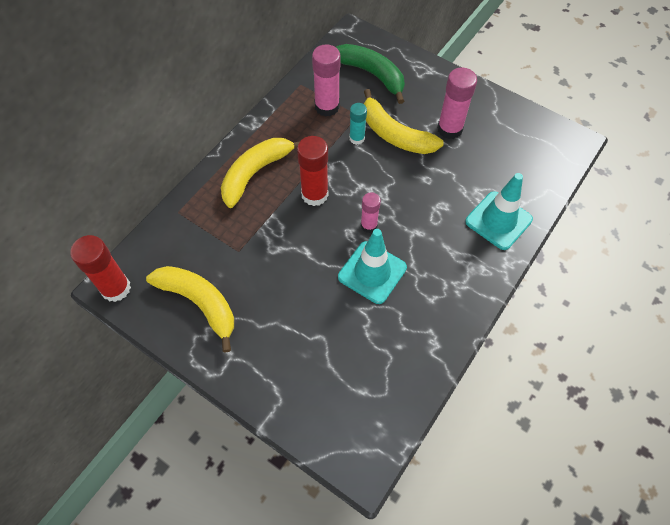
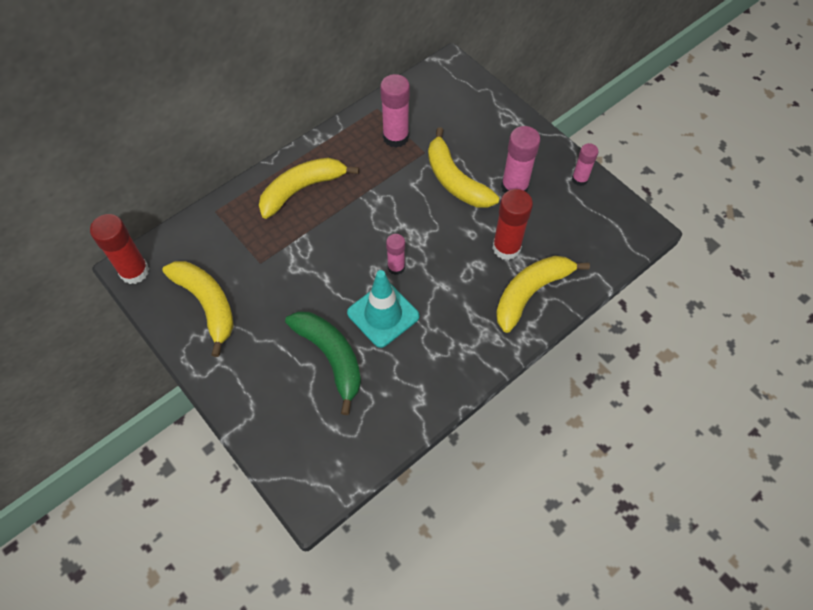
camera: 15 degrees right, 0 degrees up
(314, 194) = (353, 224): red glue stick -> red glue stick (506, 247)
(357, 138) = (415, 176): turquoise glue stick -> none
(371, 74) = (453, 113): green banana -> green banana (331, 357)
(498, 220) = (530, 293): turquoise traffic cone -> yellow banana
(504, 110) = (579, 179): none -> pink glue stick

